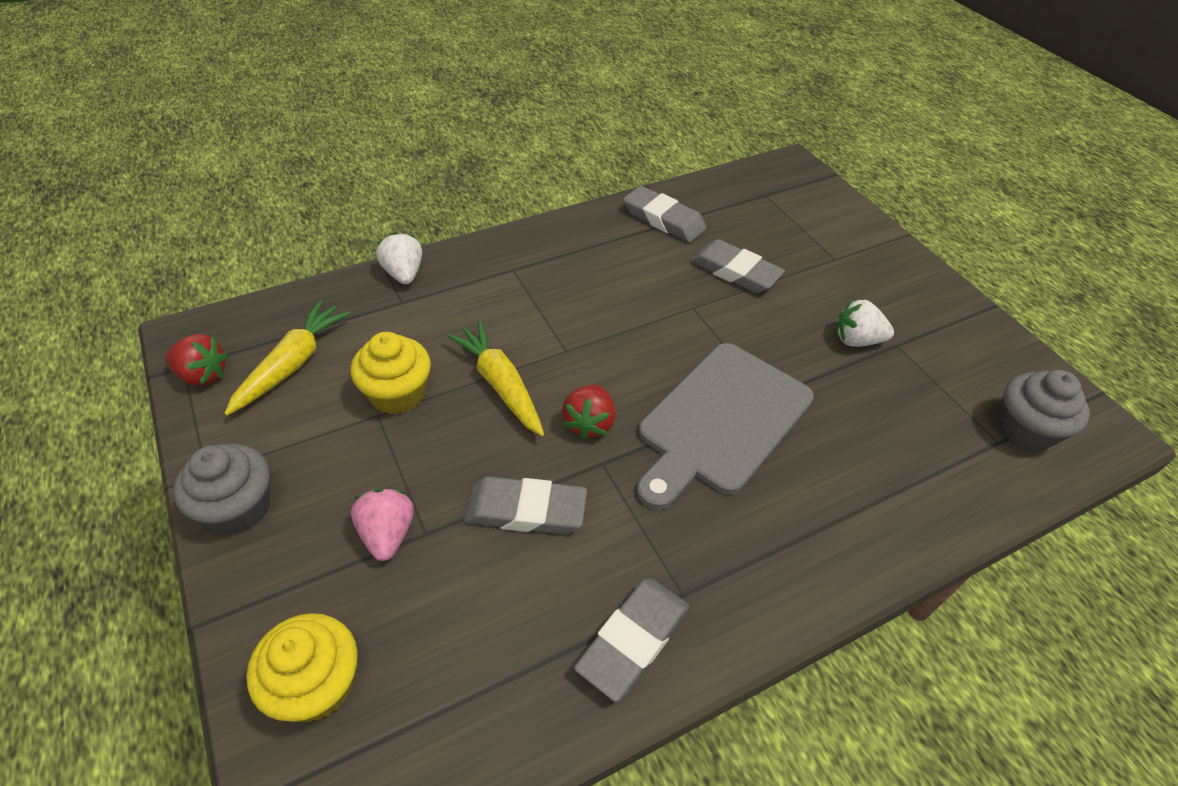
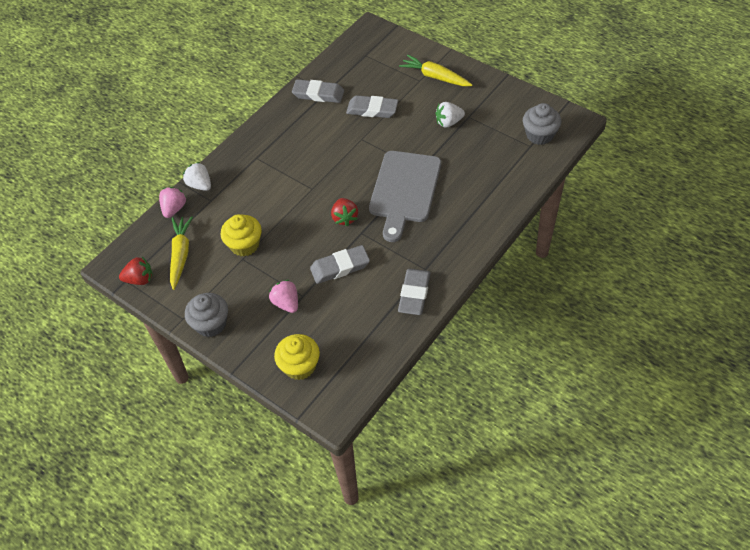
camera: 20 degrees left, 5 degrees up
(341, 291) = (174, 209): none -> pink strawberry
(500, 384) = (291, 219): yellow carrot -> yellow carrot (435, 77)

